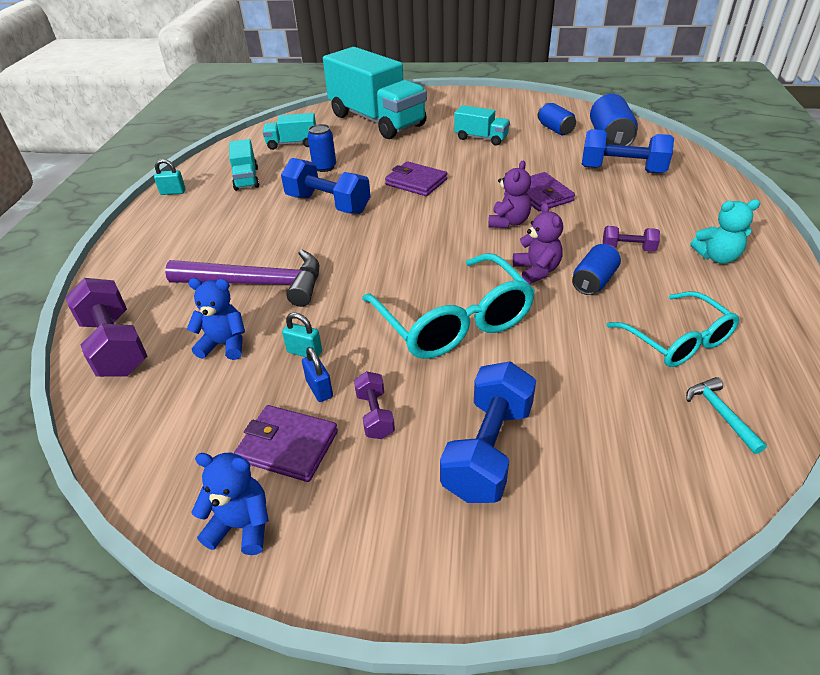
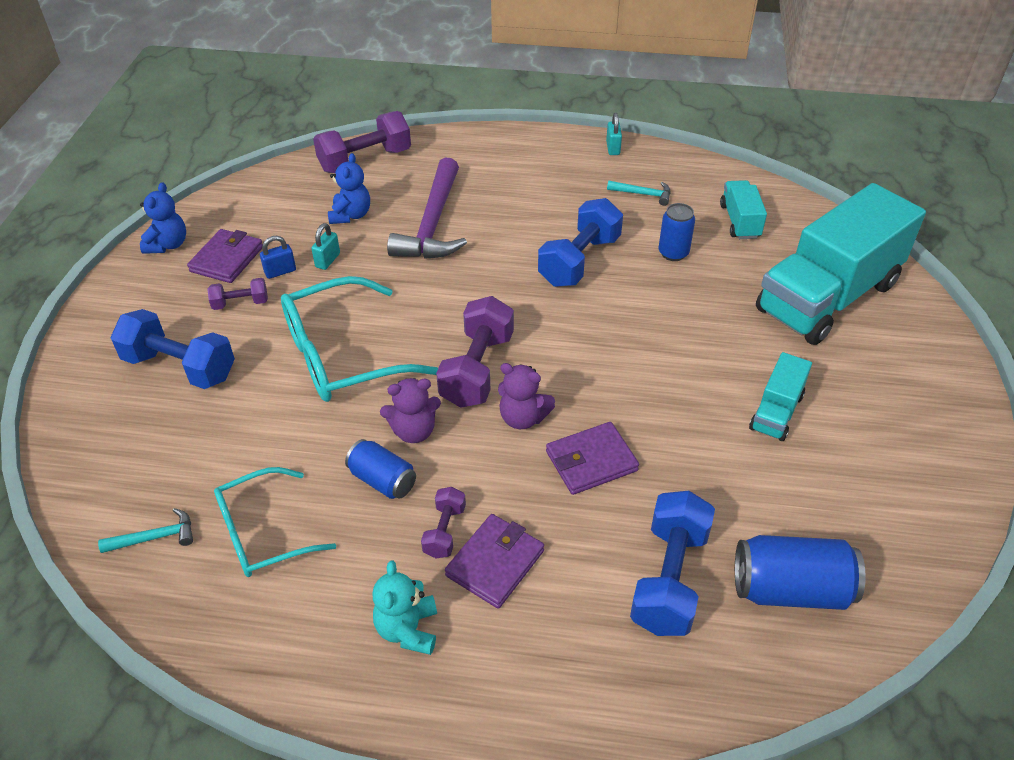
camera: 90 degrees right, 5 degrees up
(246, 178) = (643, 194): turquoise truck -> turquoise hammer
(416, 182) = (632, 335): purple wallet -> purple wallet (495, 563)
(461, 245) = (477, 369): none -> purple dumbbell
(555, 129) = (822, 514): blue can -> none

